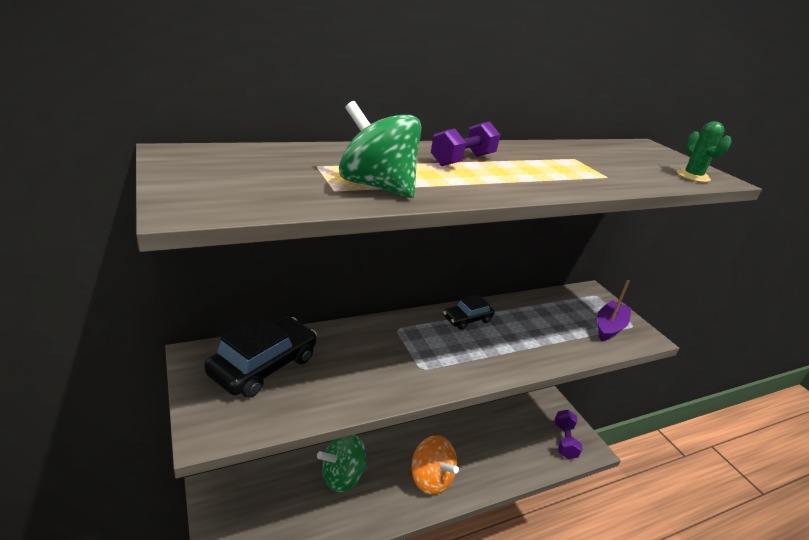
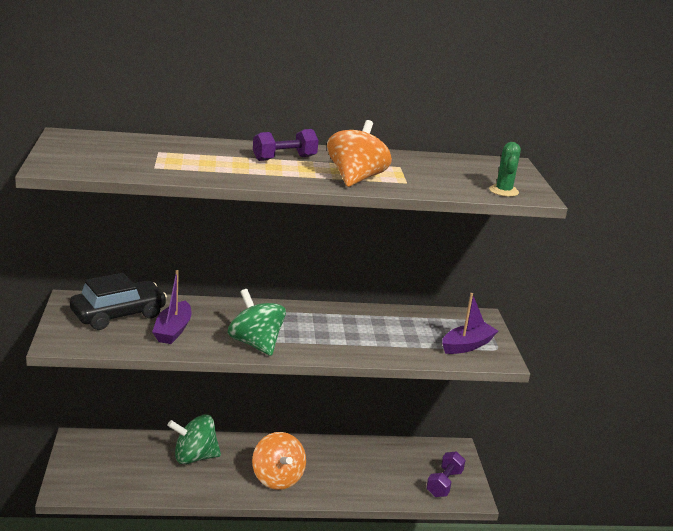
camera: 20 degrees right, 5 degrees down
(337, 375) = (173, 330): none -> purple boat
(377, 186) = (188, 168): green spinning top -> green spinning top (255, 344)
(467, 319) = (321, 315): black car -> none
(560, 178) = (355, 179): none -> orange spinning top

